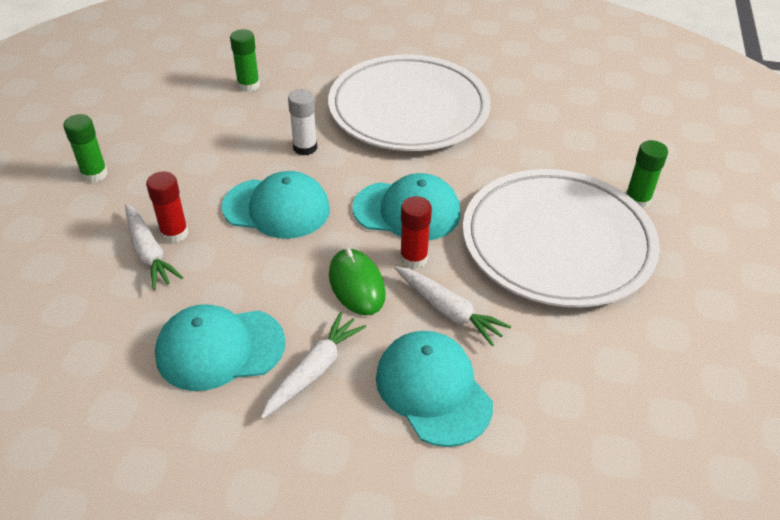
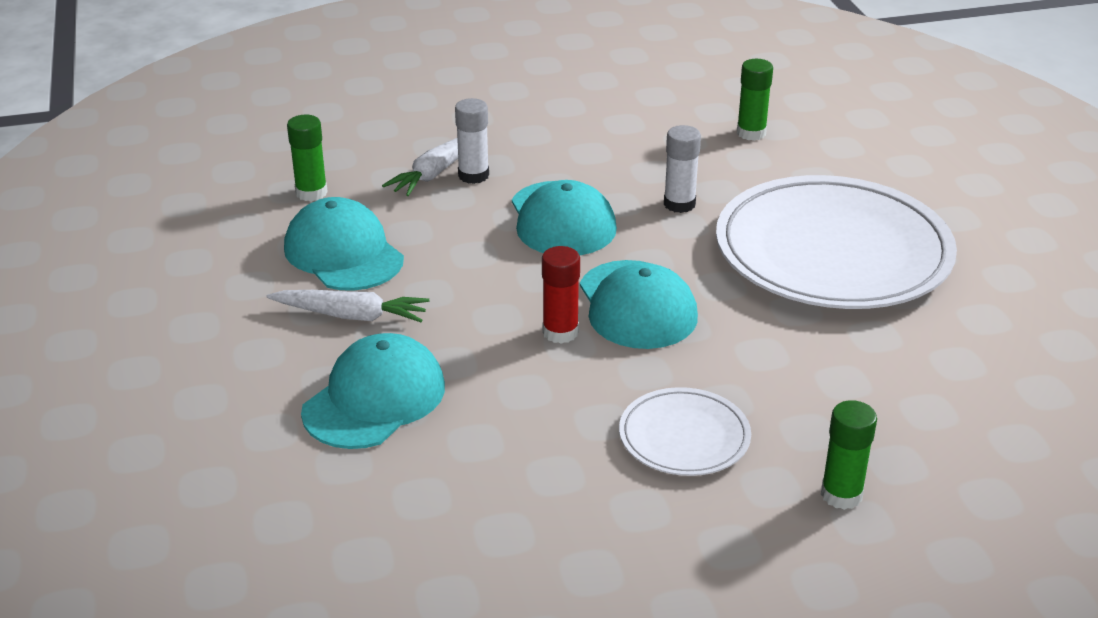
camera: 65 degrees right, 10 degrees down
(94, 174) = (517, 104): green glue stick -> green glue stick (311, 193)
(174, 233) = (473, 175): red glue stick -> white glue stick
(356, 284) = (488, 305): green mouse -> none
(448, 310) = (496, 379): white carrot -> none
(557, 242) = (684, 437): white plate -> white plate, size x0.47

